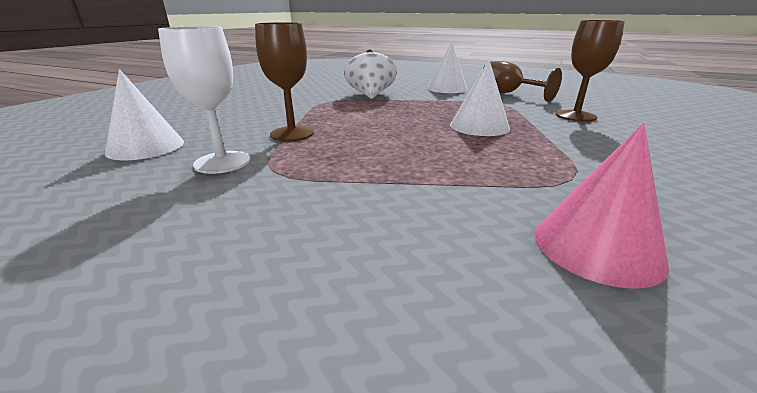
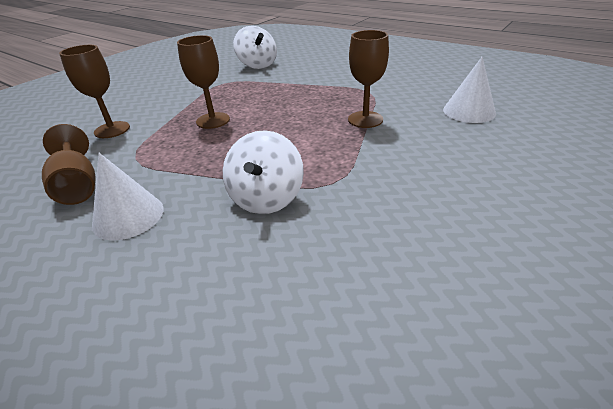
camera: 165 degrees left, 10 degrees up
(222, 162) = (401, 97): white goblet -> none
(479, 126) = (213, 120): white cone -> brown goblet
(596, 246) = (257, 65): pink cone -> white spinning top

